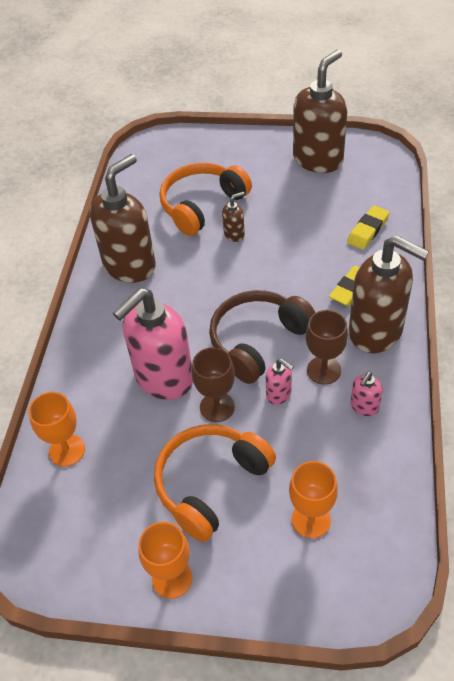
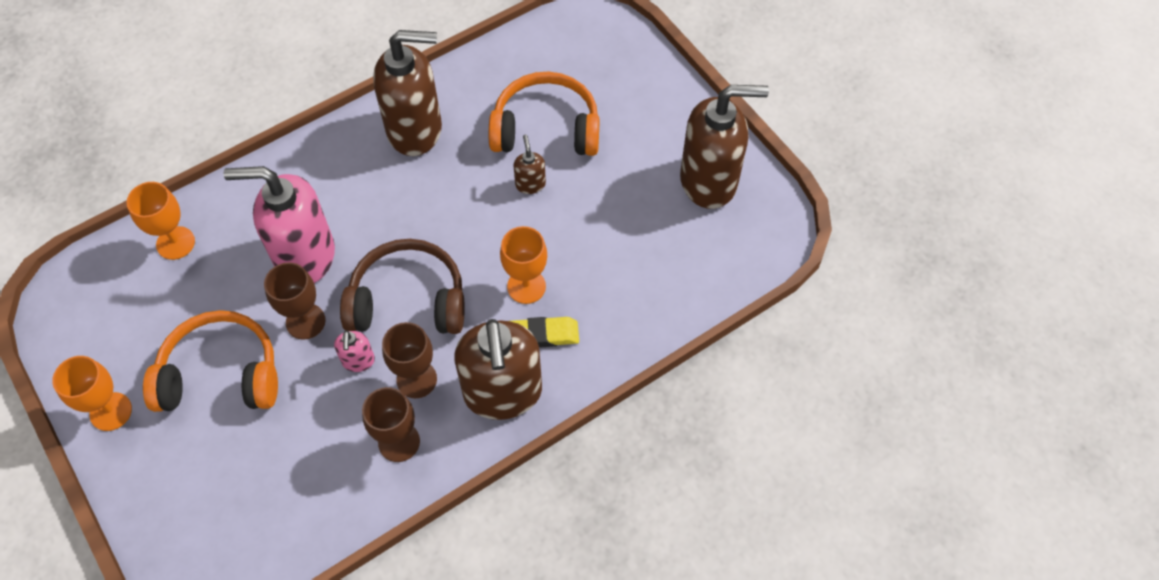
camera: 45 degrees right, 10 degrees up
(234, 234) = (530, 184): brown soap dispenser -> brown soap dispenser turned 120 degrees counterclockwise
(311, 520) = (240, 478): orange goblet -> orange goblet (526, 286)
(364, 407) = (399, 442): pink soap dispenser -> brown goblet
(368, 230) = (640, 297): yellow eraser -> none

